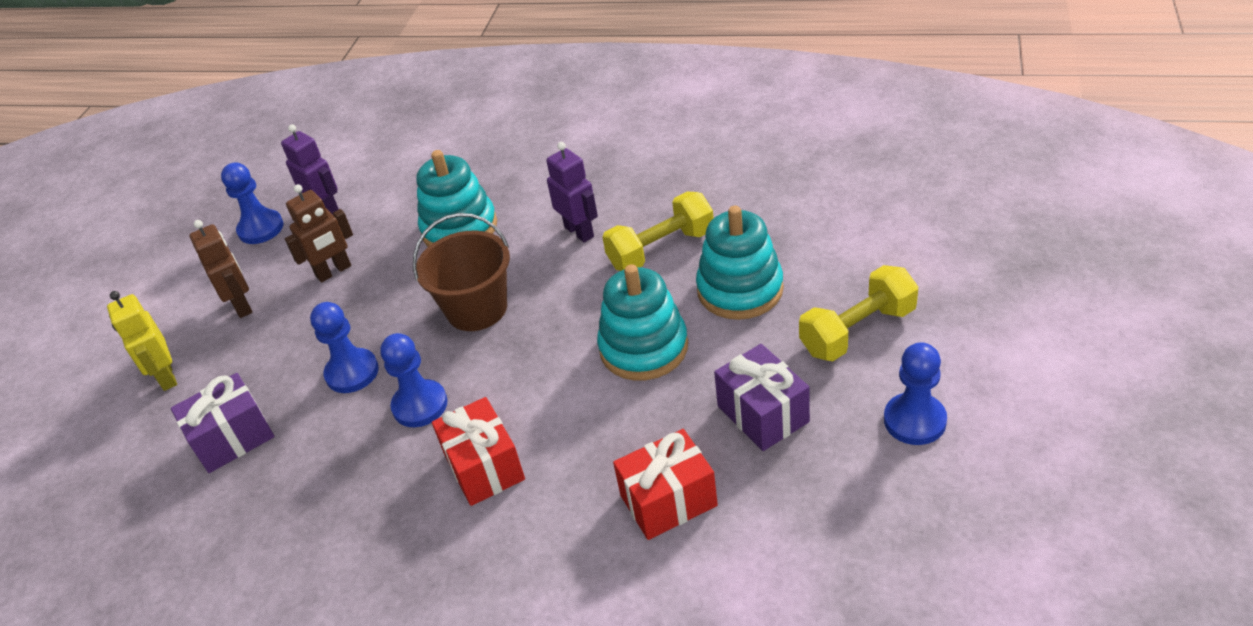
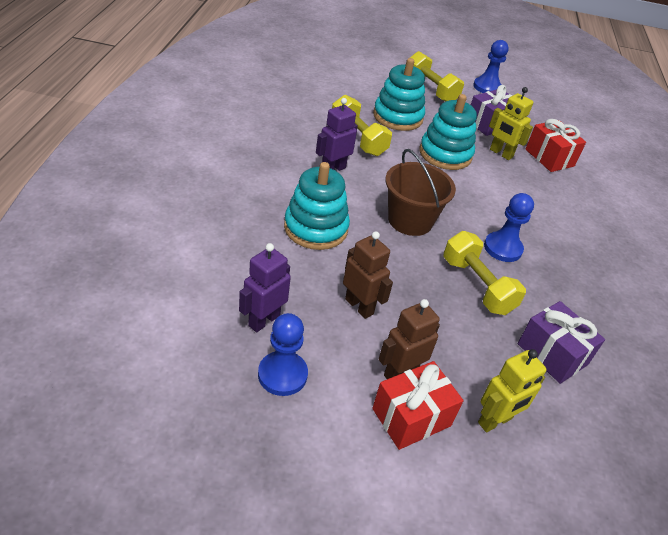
camera: 105 degrees left, 0 degrees up
(352, 372) = (477, 286): blue pawn -> yellow dumbbell
(484, 467) = (545, 220): red gift -> red gift (411, 417)
(664, 423) = (500, 153): none -> yellow robot

